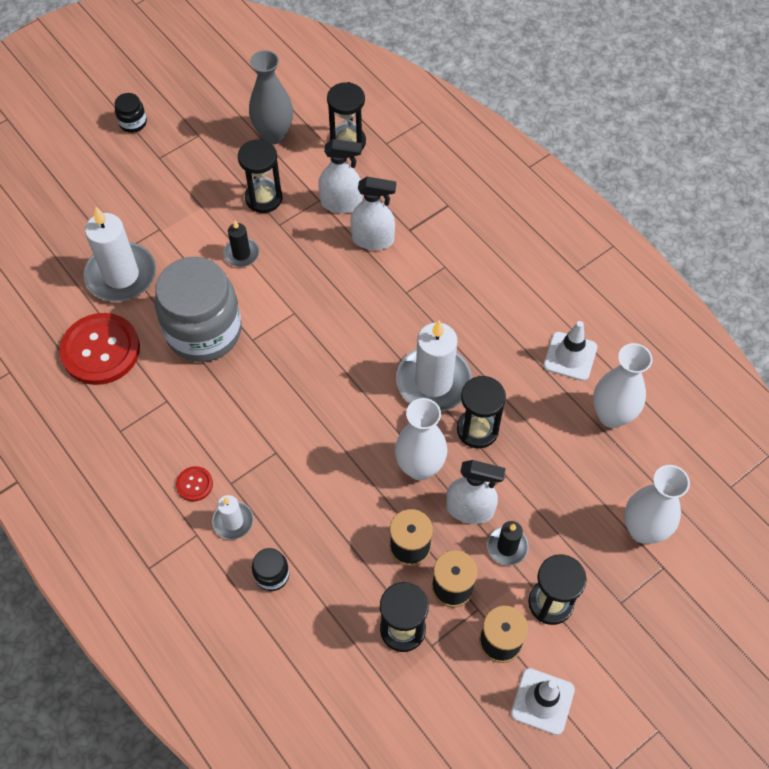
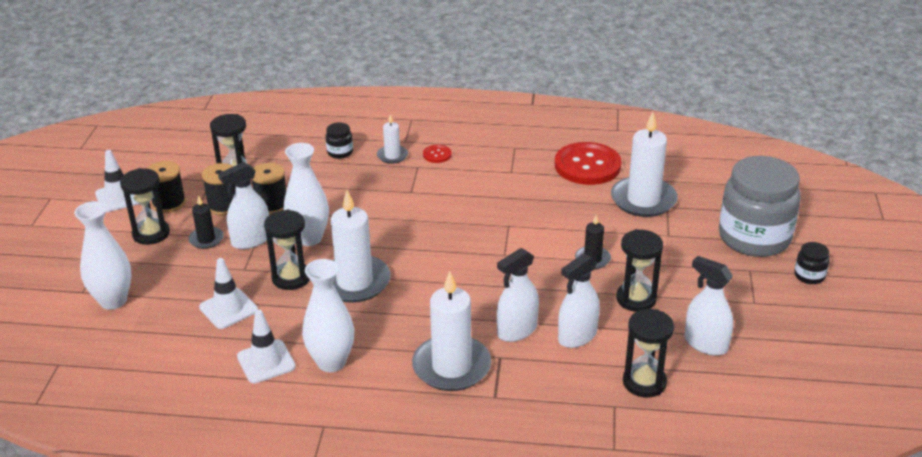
camera: 135 degrees right, 25 degrees down
(204, 331) = (544, 210): grey jar -> grey jar (754, 238)
(274, 135) = (705, 344): grey vase -> white spray bottle
(449, 248) = (451, 367): none -> white candle
(555, 436) = (228, 309): none -> white traffic cone
(611, 415) = (195, 347): white vase -> white vase (331, 362)

